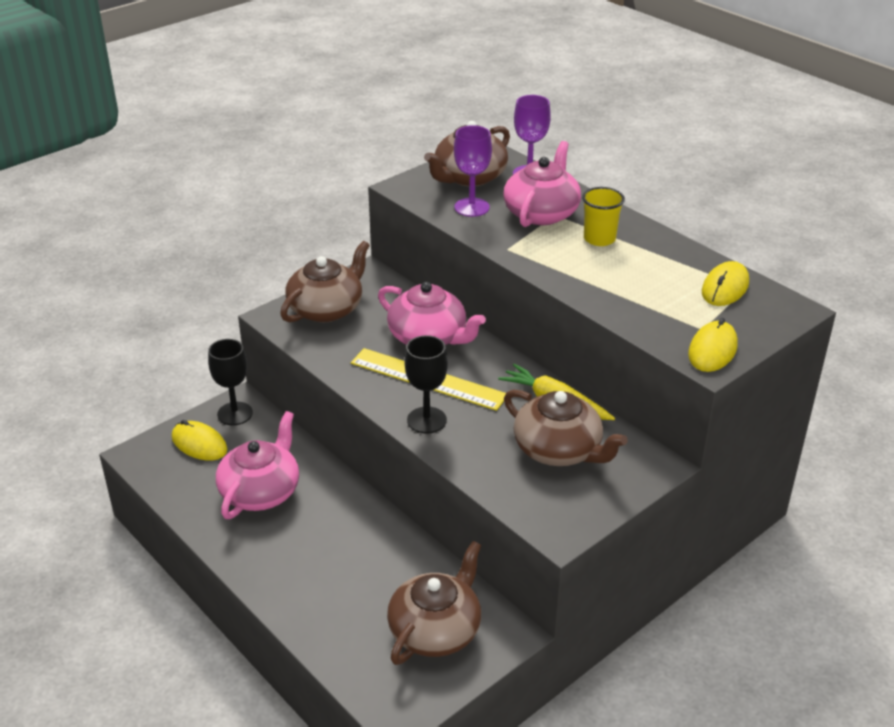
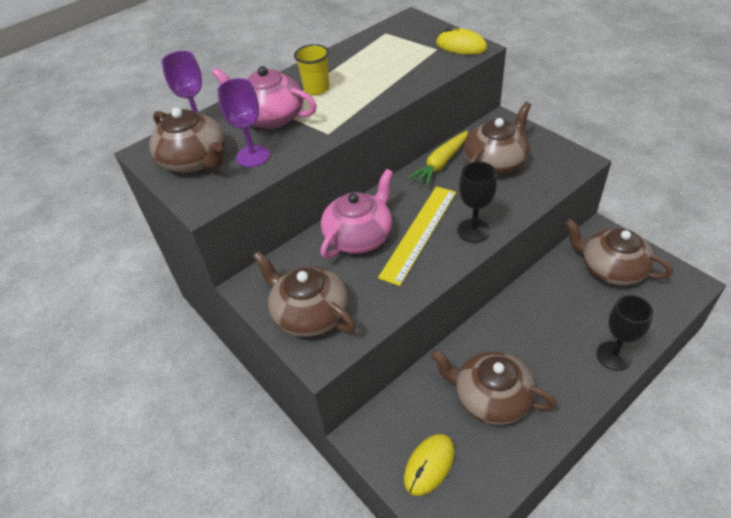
camera: 85 degrees left, 10 degrees up
(235, 413) = (380, 438): black goblet -> black goblet (614, 356)
(261, 491) = (491, 397): pink teapot -> brown teapot
(725, 288) = (386, 40): yellow mouse -> none

